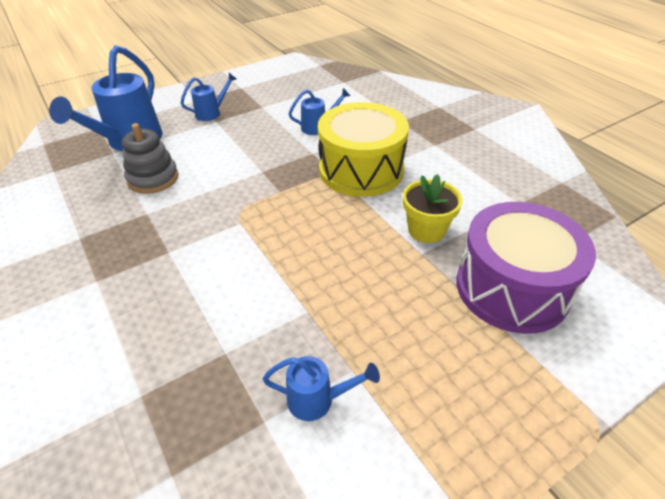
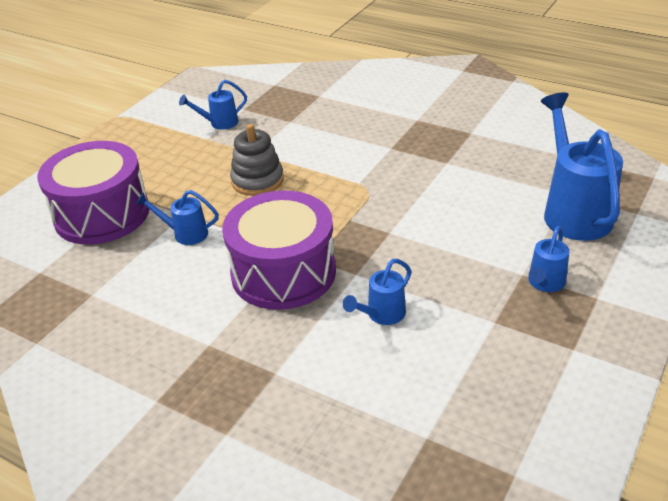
camera: 155 degrees right, 5 degrees down
(153, 178) = (486, 187): grey stacking toy -> grey stacking toy (257, 181)
(361, 170) = (283, 272): yellow drum -> purple drum
(426, 230) = (185, 234): yellow flower pot -> blue watering can

